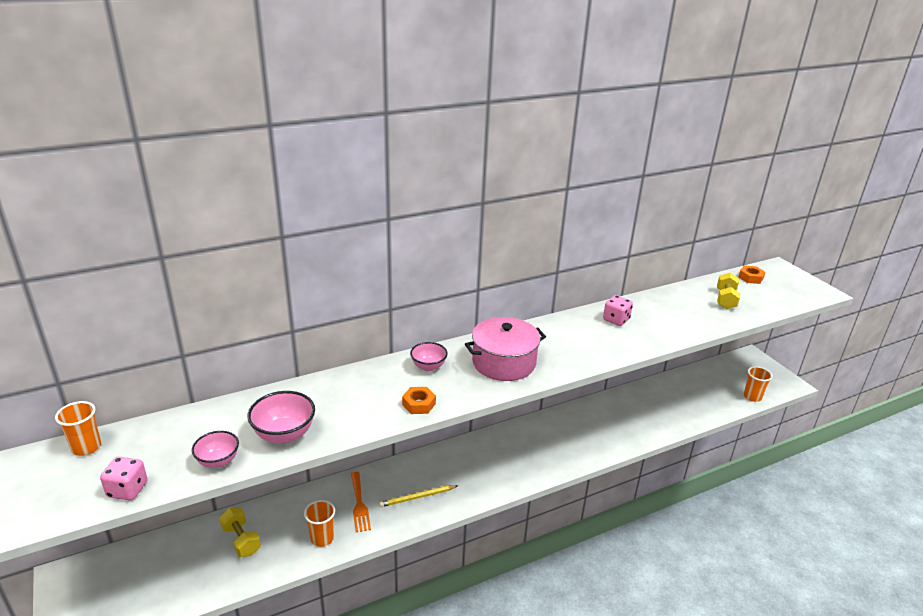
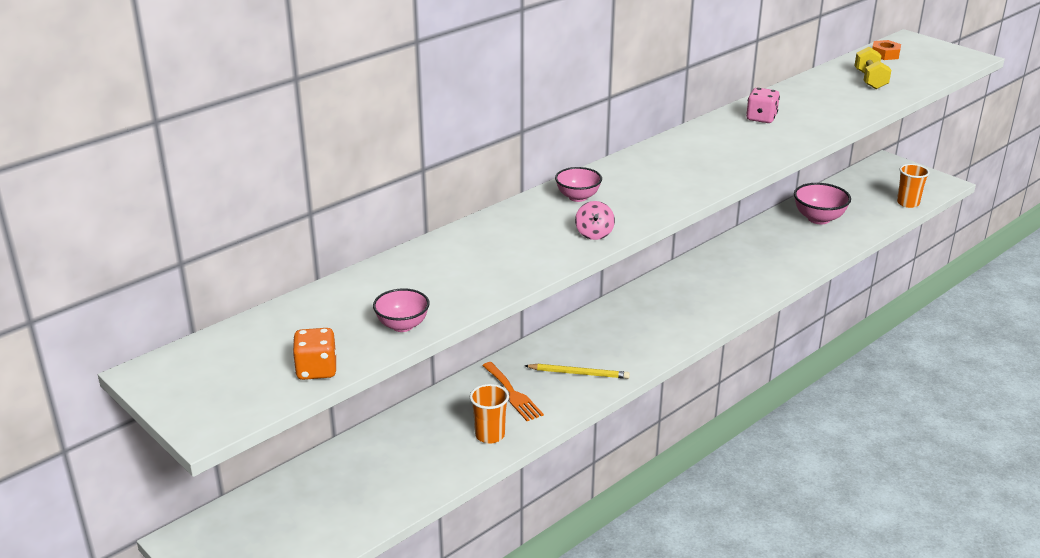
camera: 15 degrees left, 0 degrees up
(86, 447) = (225, 343): orange cup -> none
(127, 490) = (316, 370): pink dice -> orange dice
(241, 540) = (390, 458): yellow dumbbell -> none
(284, 435) = (460, 288): pink bowl -> pink bowl (818, 219)
(417, 497) = (579, 373): yellow pencil -> yellow pencil turned 135 degrees counterclockwise
(419, 404) = (594, 233): orange nut -> pink spinning top
(504, 362) = (662, 179): pink pot -> none

